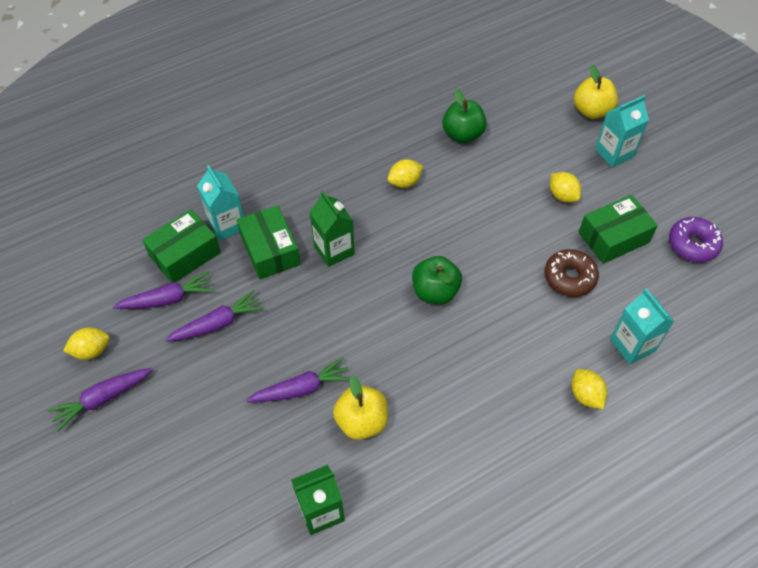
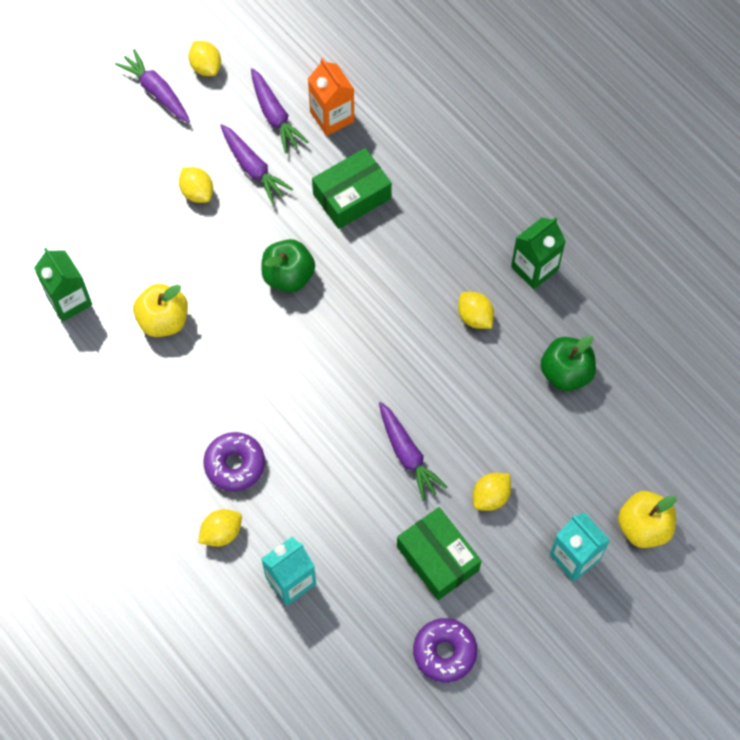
camera: 80 degrees right, 10 degrees up
(185, 254) = (332, 117): green box -> orange carton
(227, 225) = (378, 147): turquoise carton -> none
(229, 375) = (197, 192): none -> yellow lemon
(302, 388) = (191, 260): purple carrot -> purple carrot (407, 454)
(334, 250) = (363, 259): green carton -> green carton (534, 268)
(435, 291) = (327, 369): green apple -> green apple (288, 276)
(519, 376) = (235, 465): none -> purple donut
(569, 277) = (370, 510): brown donut -> none

